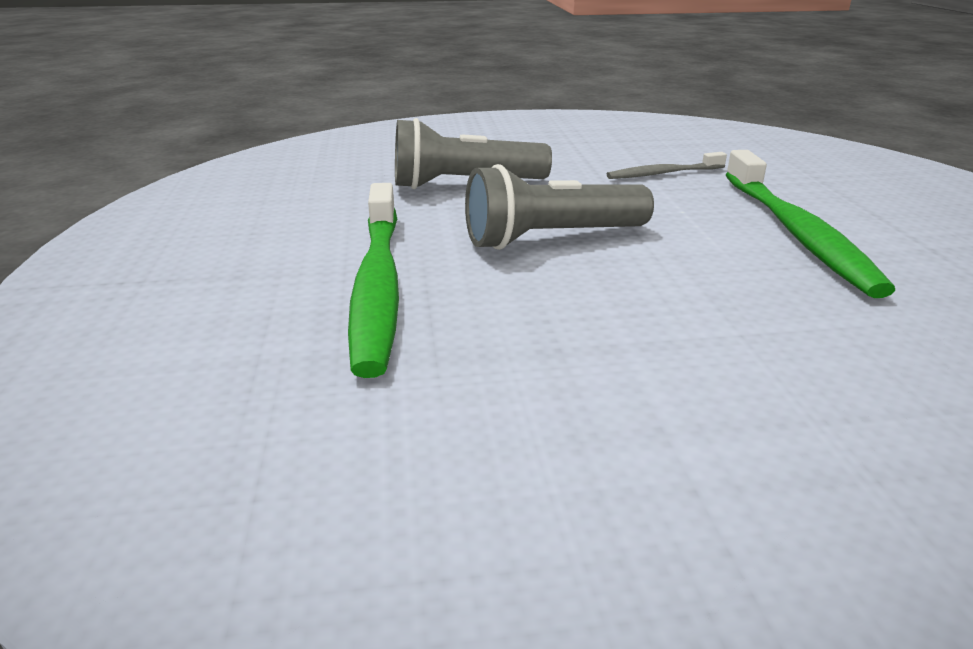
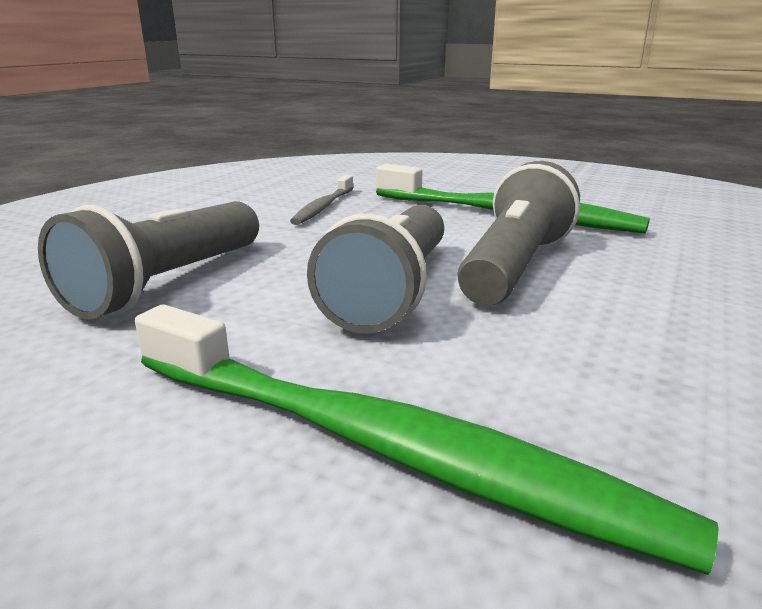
camera: 55 degrees left, 5 degrees down
(671, 263) = (514, 267): none -> grey flashlight

